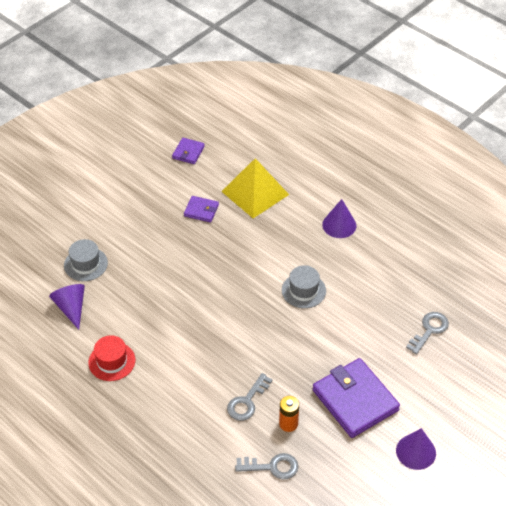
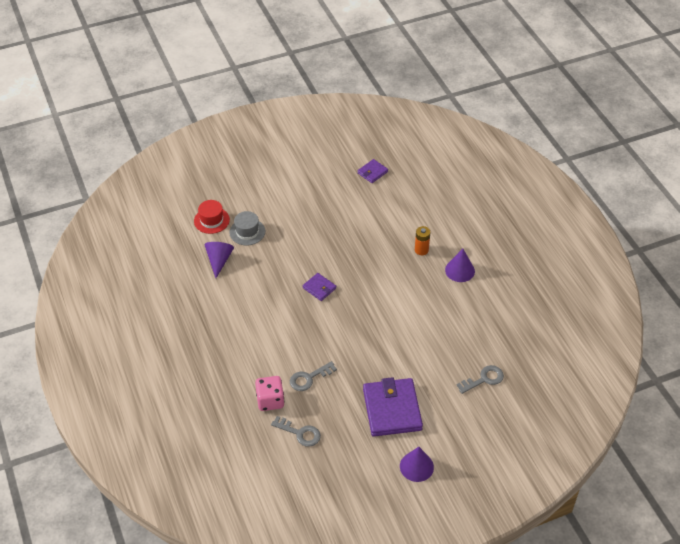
camera: 25 degrees right, 0 degrees up
(112, 361) = (226, 310): red hat -> red hat (211, 220)
(201, 210) = (356, 221): purple wallet -> purple wallet (319, 288)
(218, 444) = (270, 400): none -> pink dice
(255, 192) = (407, 221): yellow pyramid -> none
(288, 424) = (330, 406): orange battery -> orange battery (421, 250)
(303, 290) = (401, 311): grey hat -> none

